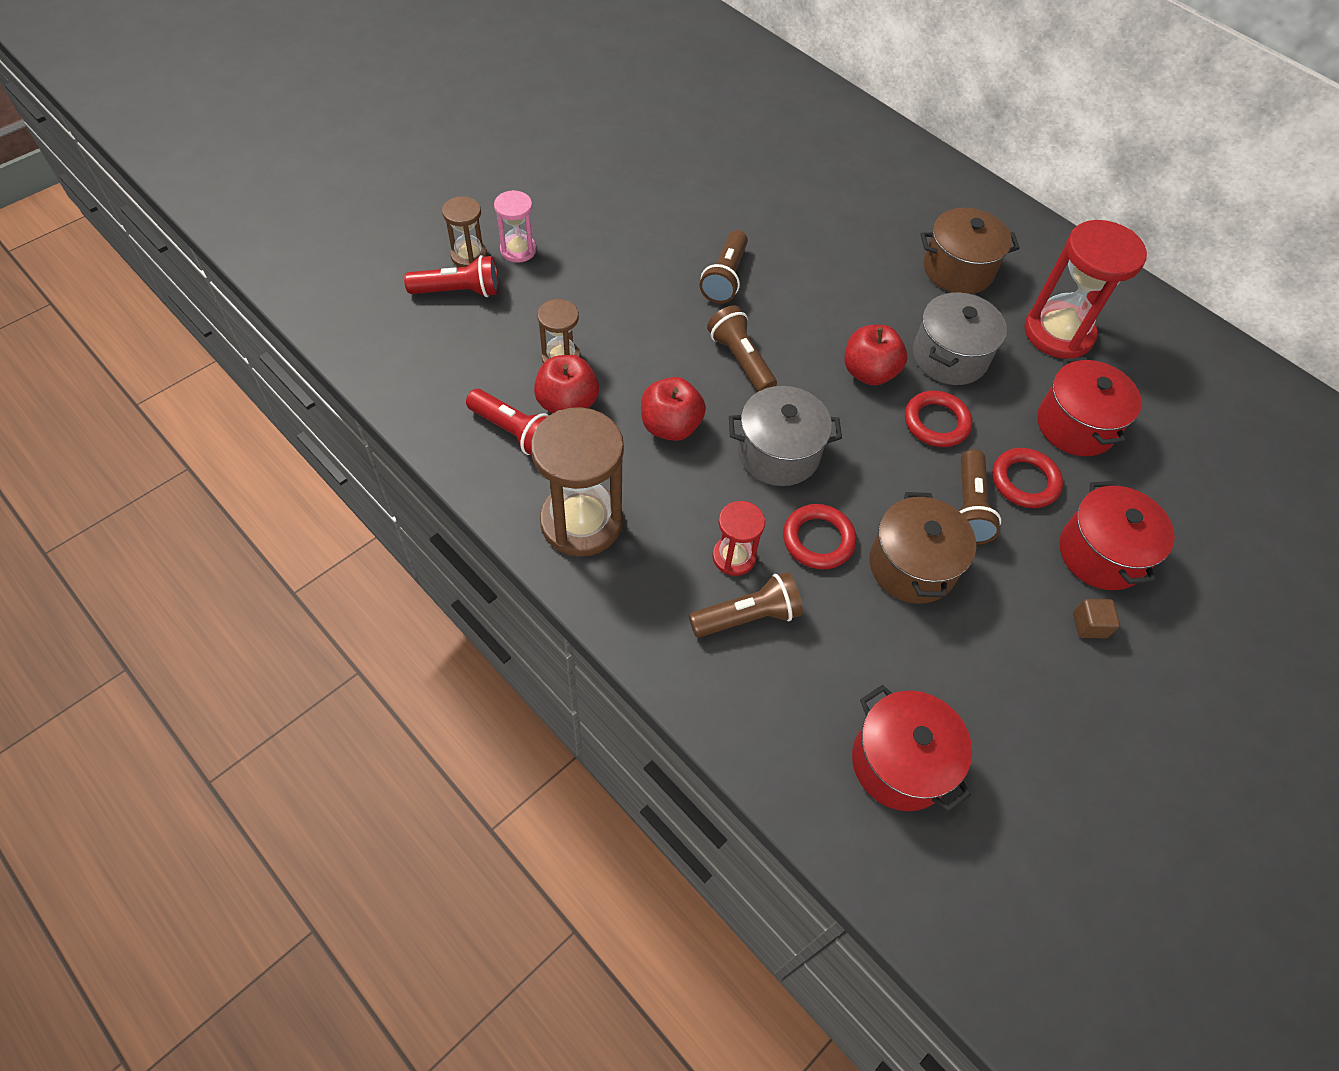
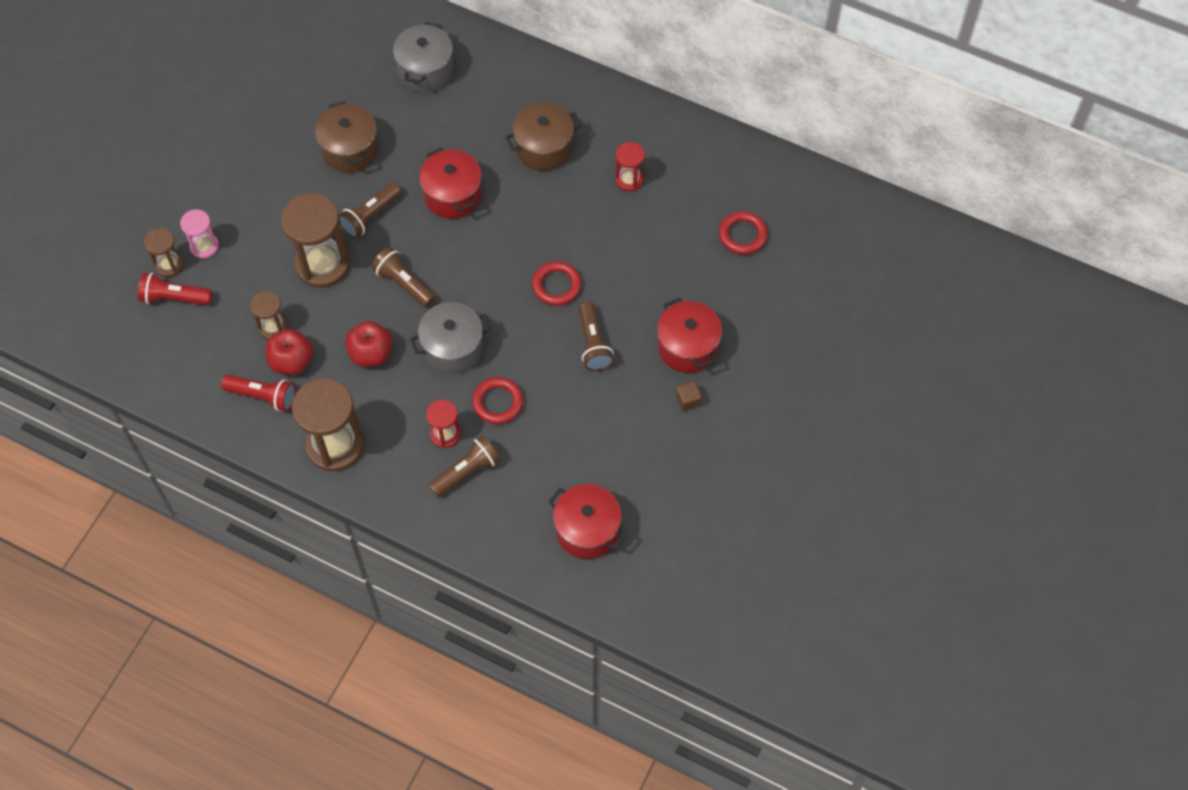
camera: 15 degrees left, 5 degrees up
(458, 291) = (174, 298): red flashlight -> red flashlight turned 150 degrees counterclockwise
(648, 309) = (322, 264): none -> brown hourglass
(725, 278) = (370, 216): brown flashlight -> brown flashlight turned 45 degrees clockwise
(868, 372) = (499, 261): red apple -> none
(912, 566) = (564, 399): brown pot -> brown pot (350, 149)
(949, 357) = (554, 228): grey pot -> grey pot (425, 70)
(1024, 481) = (627, 310): red ring -> red ring (742, 235)
(1058, 333) = (629, 179): red hourglass -> red hourglass, size x0.53
(1075, 425) = (654, 254): red pot -> red pot (453, 195)

